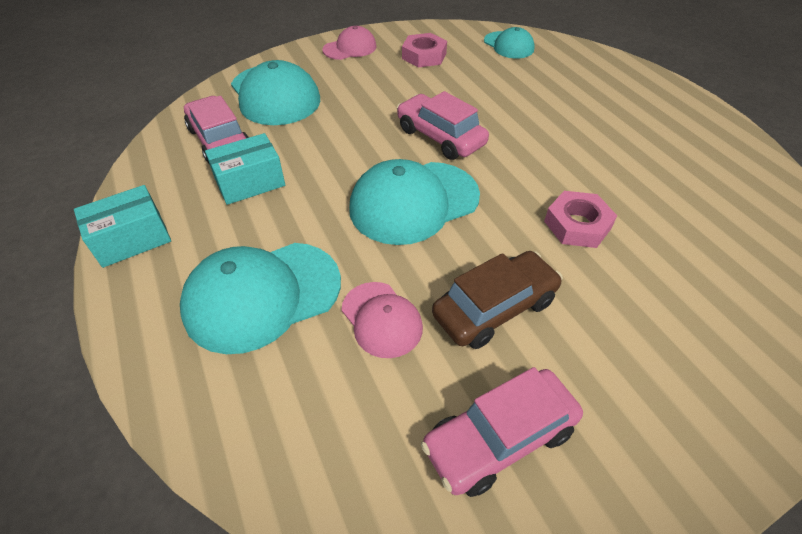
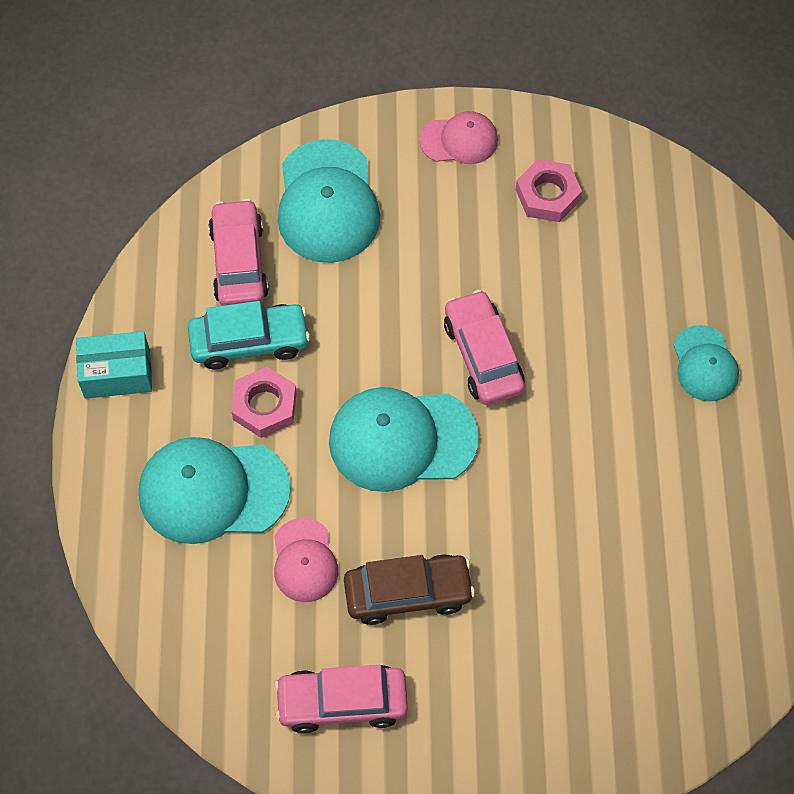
camera: 25 degrees right, 15 degrees up
(250, 183) = (249, 342): turquoise box -> turquoise car
(508, 45) = (675, 216): turquoise cap -> turquoise cap (705, 364)
(577, 225) = (548, 539): pink nut -> pink nut (264, 406)

